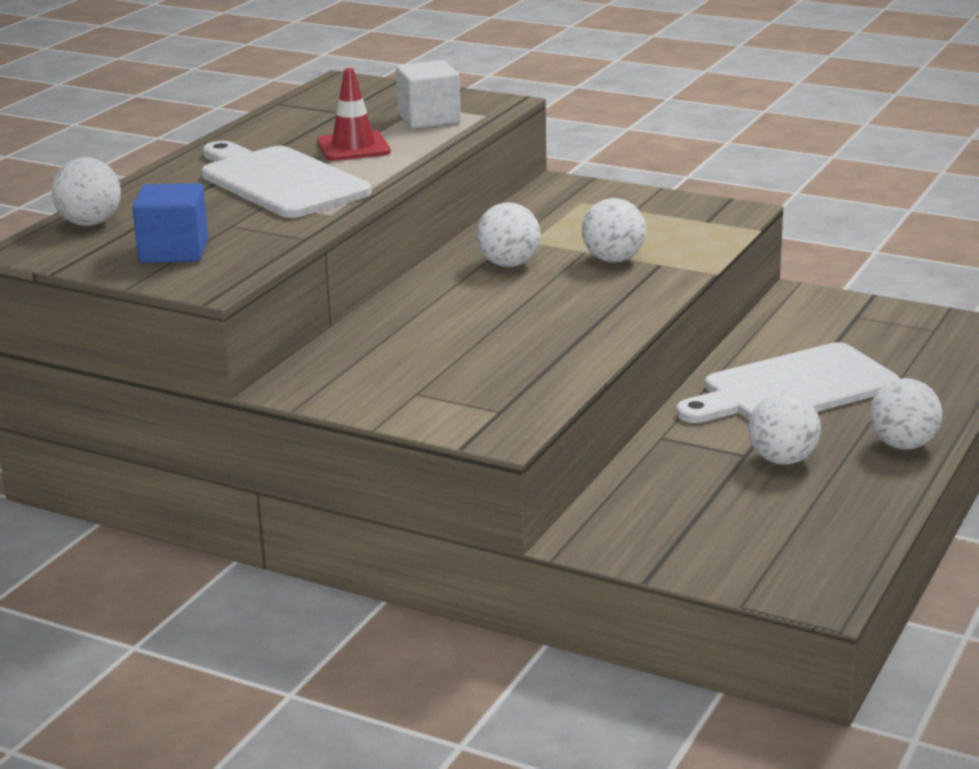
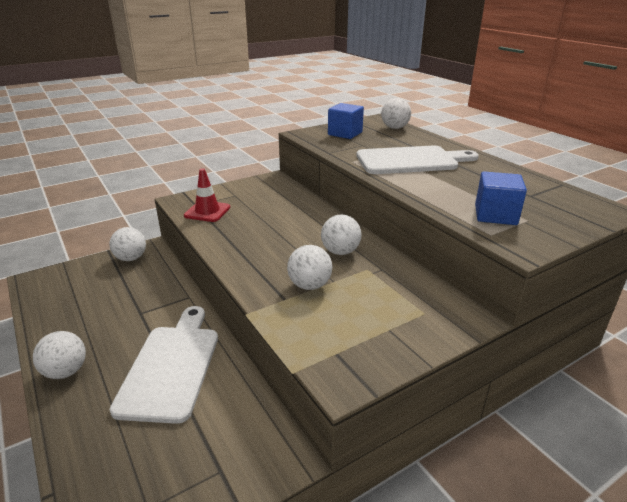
camera: 120 degrees right, 5 degrees up
(353, 147) = (452, 184): red traffic cone -> red traffic cone (207, 211)
(429, 119) = (495, 215): white cube -> blue cube
(782, 460) = (119, 321): white ball -> white ball (131, 258)

